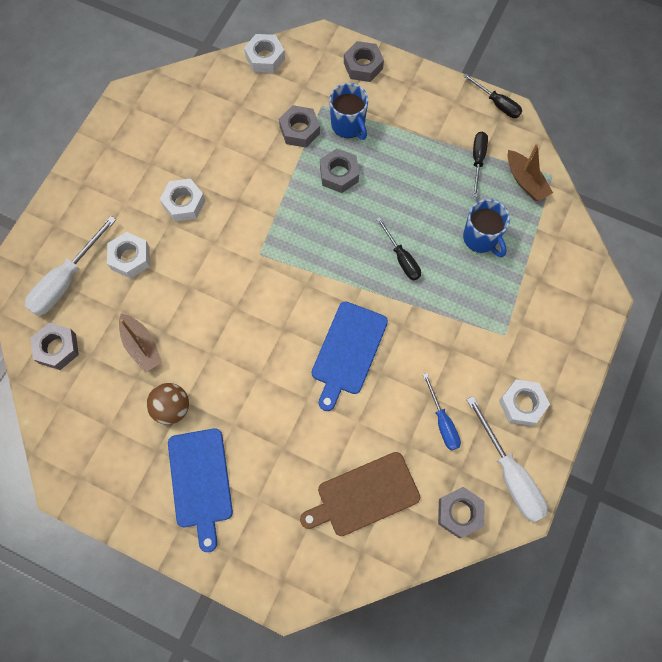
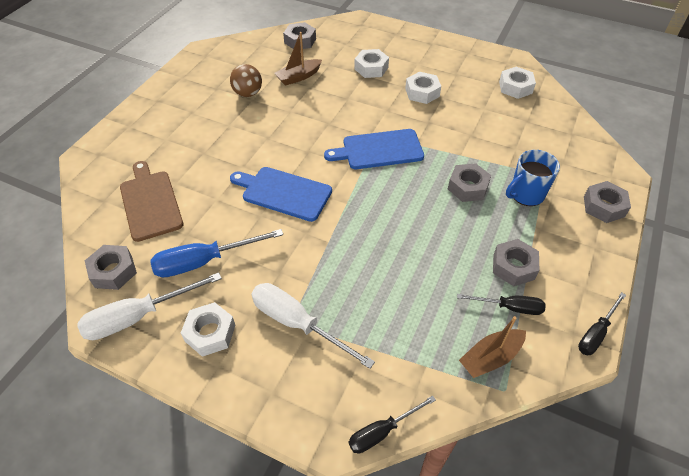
camera: 90 degrees right, 20 degrees down
(66, 280) = (352, 41): white screwdriver -> white screwdriver (297, 323)
(200, 482) = (187, 109): blue cutting board -> blue cutting board (379, 150)
(265, 58) = (585, 135): white nut -> white nut (515, 87)
(299, 130) = (510, 159): grey nut -> grey nut (513, 267)
(401, 258) = (379, 234): black screwdriver -> black screwdriver (382, 431)
(442, 422) = (204, 261): blue screwdriver -> blue screwdriver, size x1.63
(481, 238) = (407, 305): blue mug -> none

